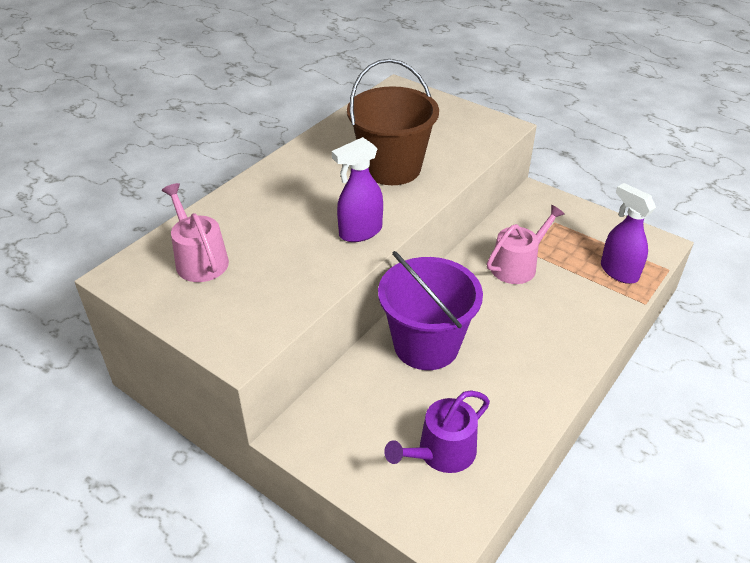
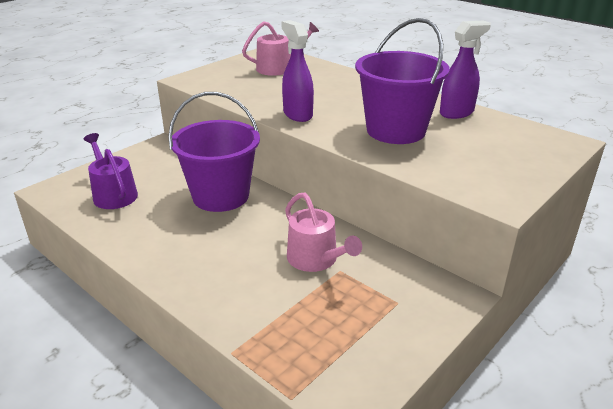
camera: 95 degrees right, 10 degrees down
(391, 168) = (395, 130): brown bucket -> purple bucket
(618, 272) = (294, 341): purple spray bottle -> purple spray bottle (457, 113)

